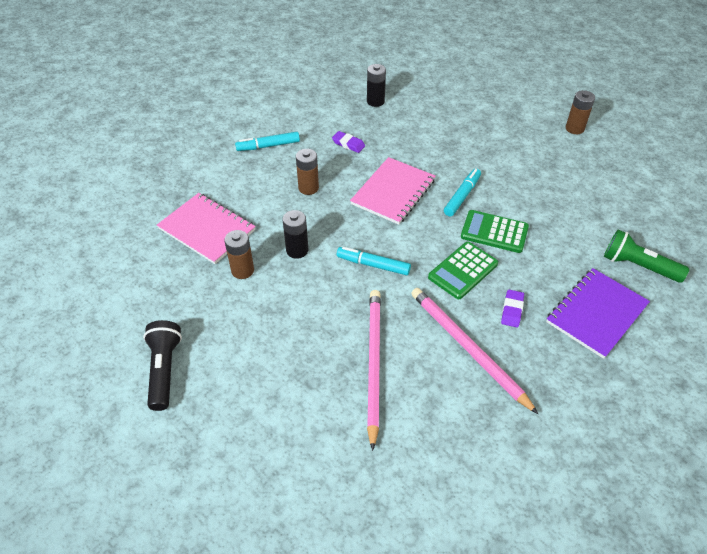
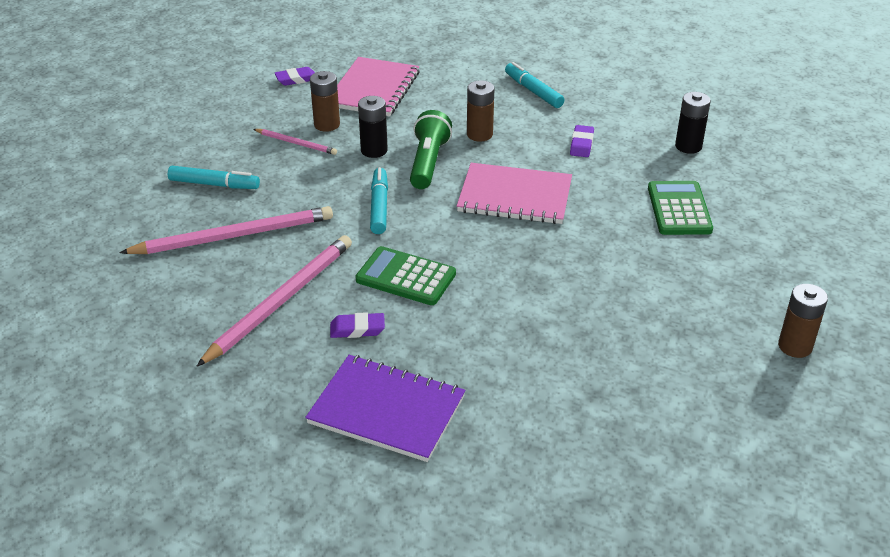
camera: 70 degrees right, 10 degrees down
(156, 275) = (296, 79): none -> purple eraser
(164, 370) = (184, 116): black flashlight -> none
(259, 296) = (296, 143): none -> pink pencil
(462, 196) = (545, 254): turquoise marker -> turquoise marker (214, 184)
(494, 232) = (492, 293): green calculator -> green calculator (679, 209)
(638, 266) = (505, 448): green flashlight -> green flashlight (428, 162)

